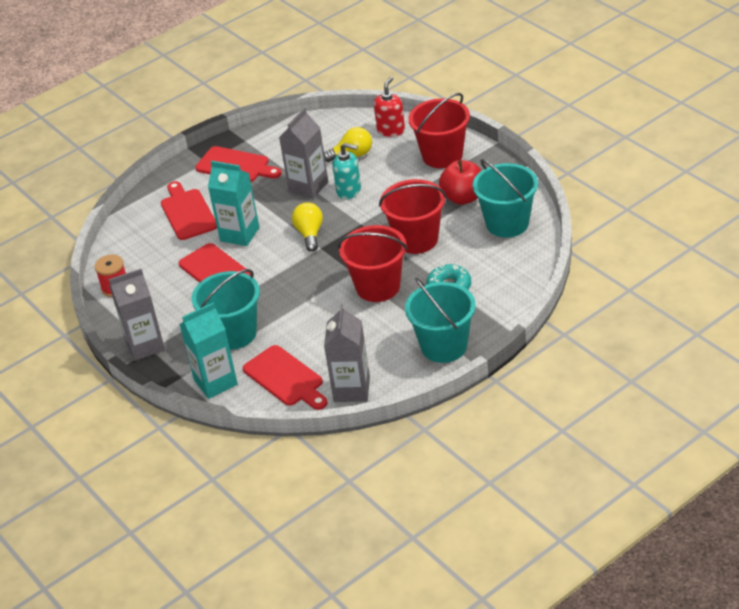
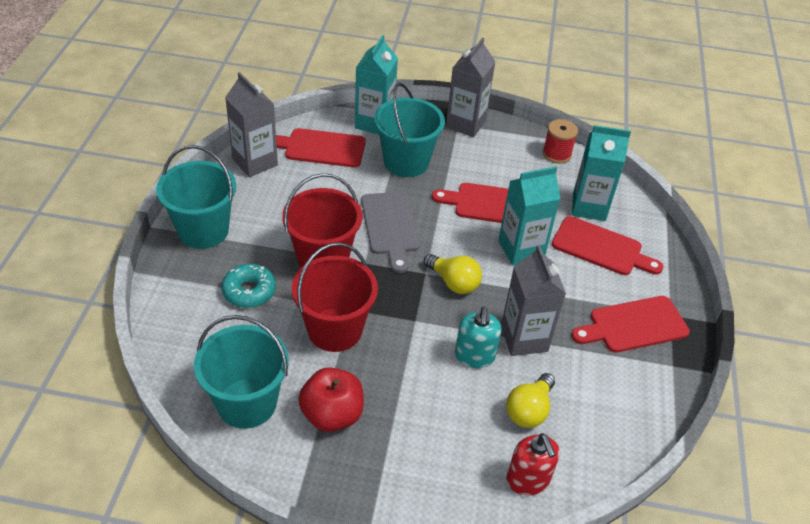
camera: 130 degrees right, 5 degrees up
(154, 240) = (589, 207): none -> turquoise carton
(306, 288) = (390, 227): none -> grey cutting board
(349, 190) = (474, 356): turquoise soap dispenser -> turquoise soap dispenser turned 60 degrees counterclockwise
(442, 156) = (419, 471): red bucket -> none

